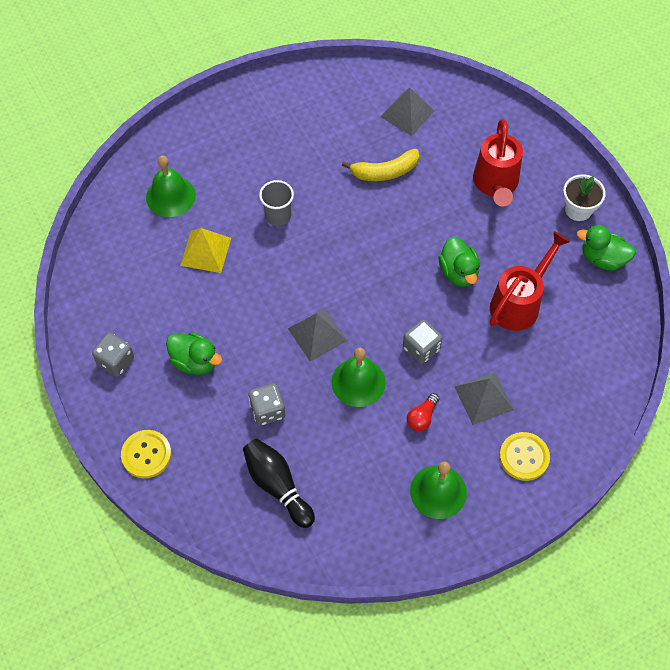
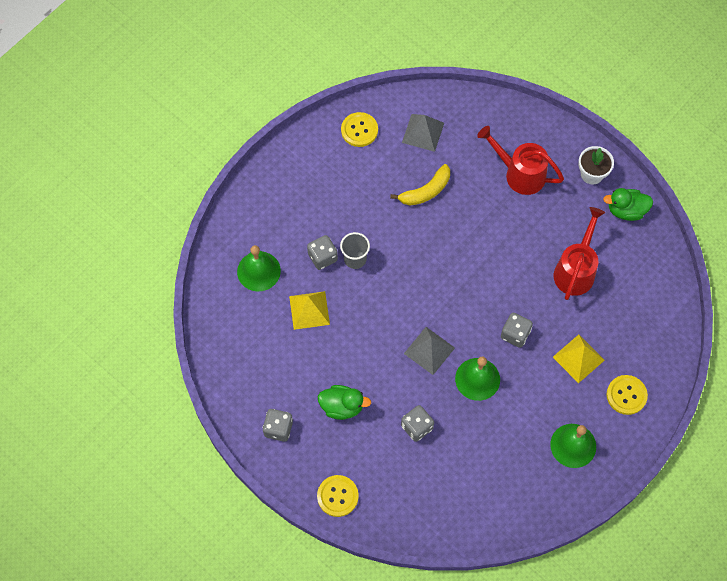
camera: 20 degrees left, 5 degrees up
(244, 203) = (322, 257): none -> grey dice
(277, 486) = (450, 484): black bowling pin -> none
(340, 92) = (359, 130): none -> yellow button
(422, 417) = (538, 390): red light bulb -> none
(458, 272) = (519, 260): green duck -> none
(483, 398) = (578, 358): grey pyramid -> yellow pyramid
(496, 185) = (519, 173): red watering can -> red watering can turned 135 degrees clockwise

